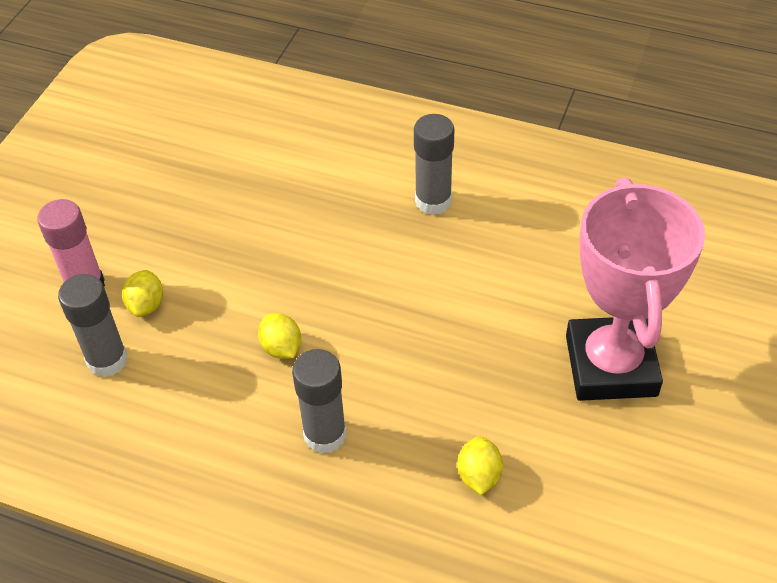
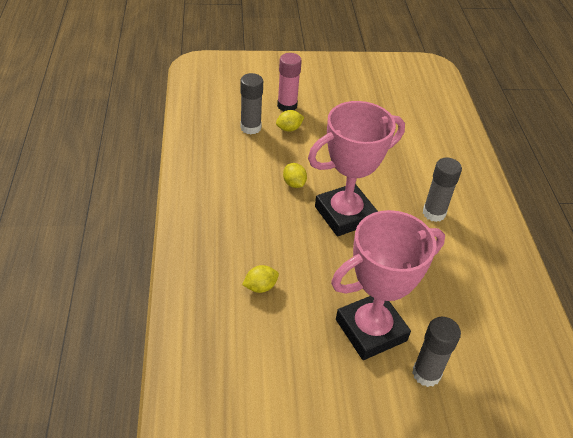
camera: 60 degrees right, 5 degrees down
(281, 348) = (294, 183): yellow lemon -> yellow lemon turned 60 degrees counterclockwise
(325, 435) = (252, 216): grey glue stick -> grey glue stick (426, 374)
(383, 307) = (345, 214): none -> pink trophy

